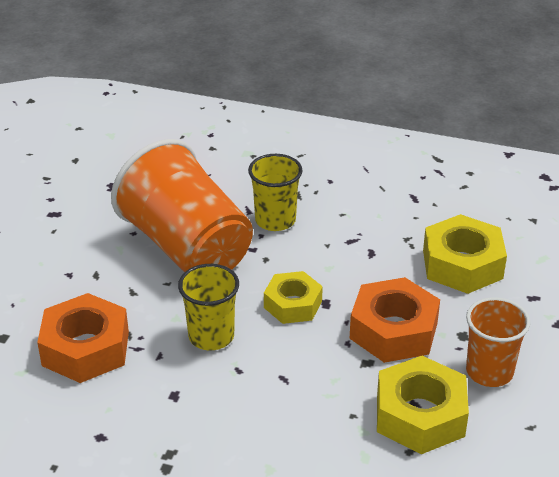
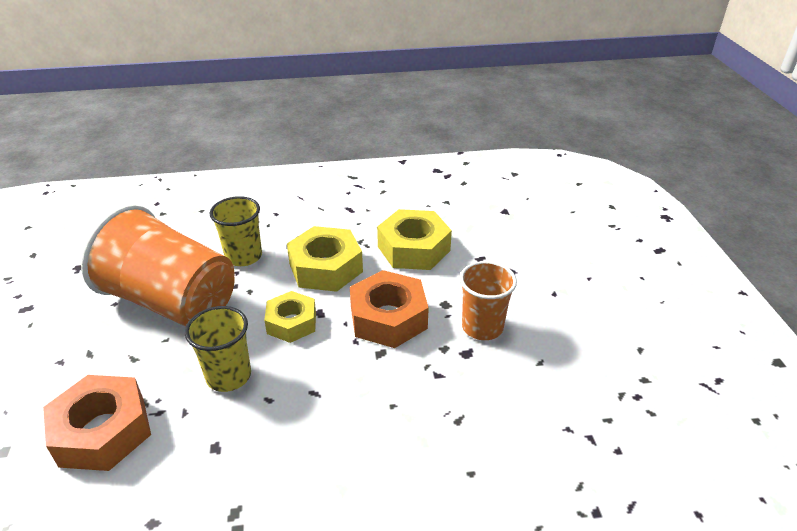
camera: 25 degrees left, 0 degrees up
(420, 415) = (449, 384): yellow nut -> yellow nut (325, 268)

